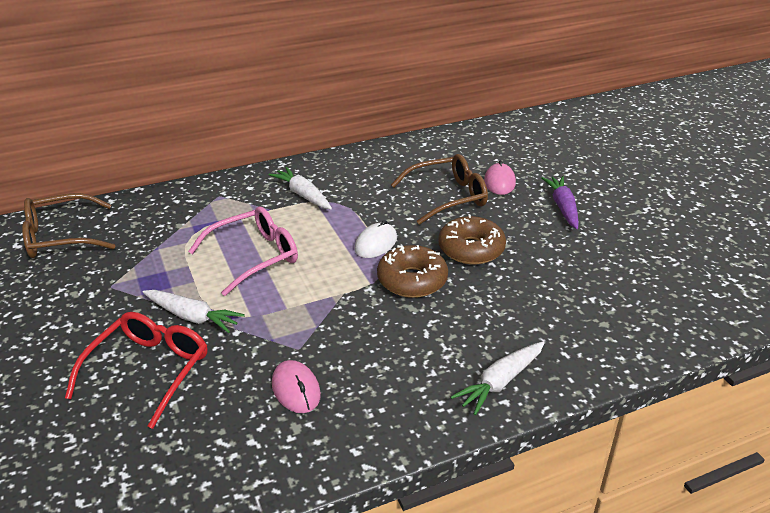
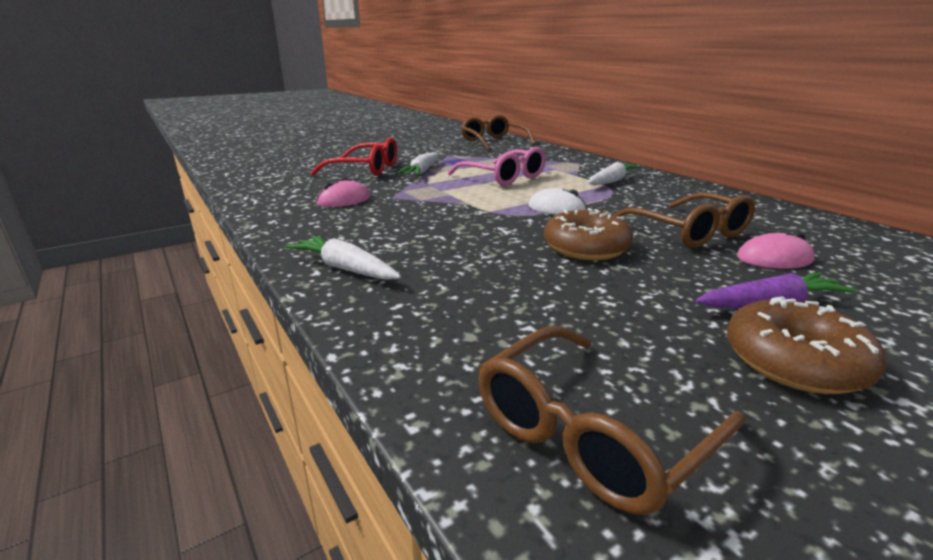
camera: 80 degrees right, 10 degrees down
(412, 280) = (504, 225): brown donut -> brown donut (794, 362)
(684, 296) = (593, 431): none -> brown glasses

